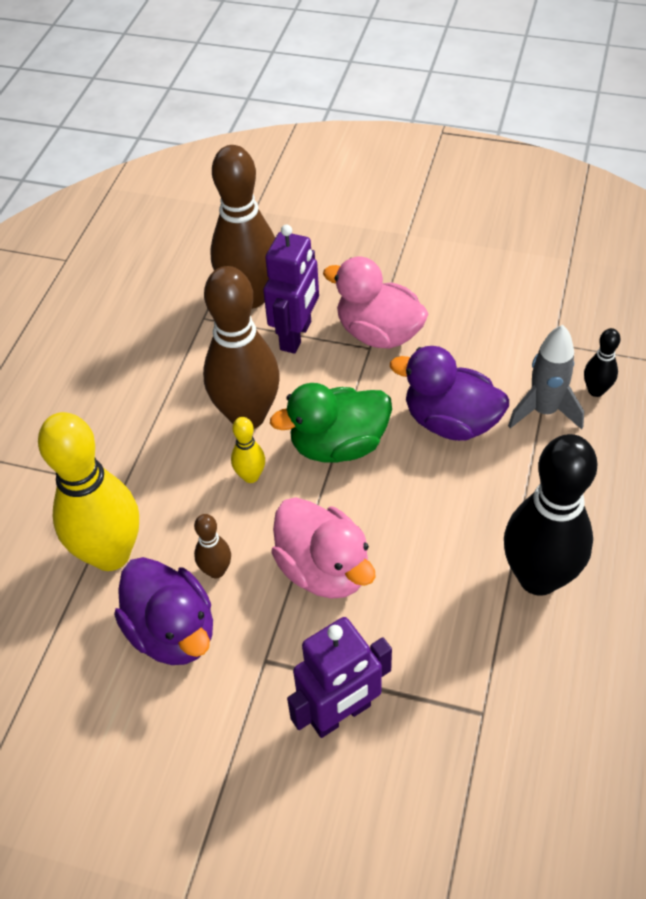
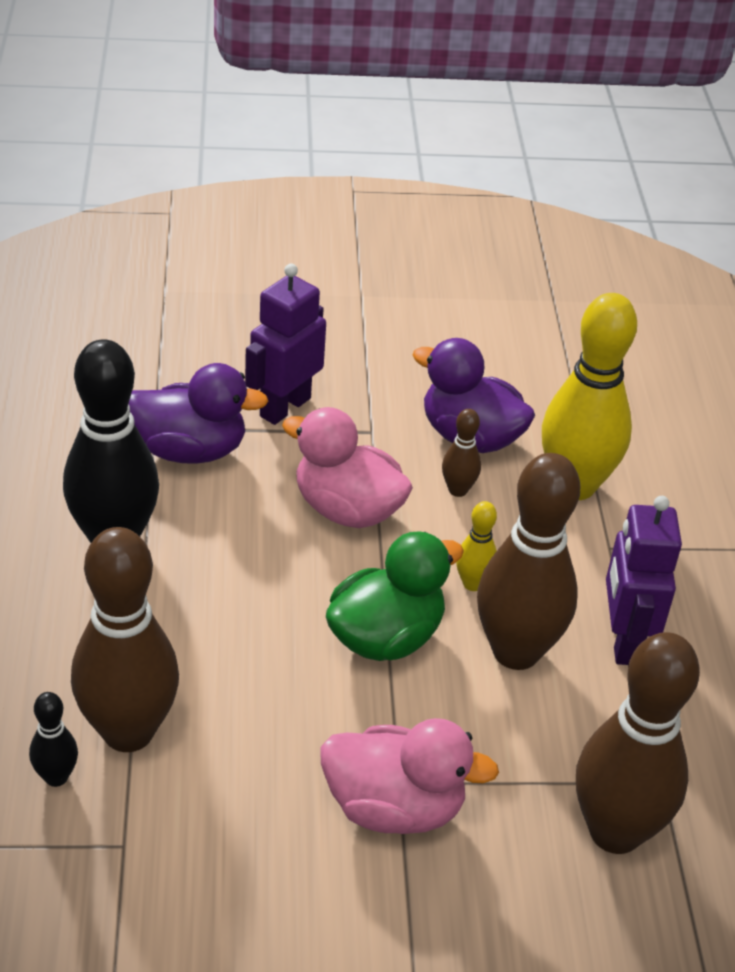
camera: 155 degrees right, 10 degrees down
(296, 336) = (512, 778): purple robot -> purple robot (623, 640)
(450, 422) = (252, 693): purple duck -> purple duck (190, 450)
(544, 411) = (128, 732): grey rocket -> brown bowling pin

